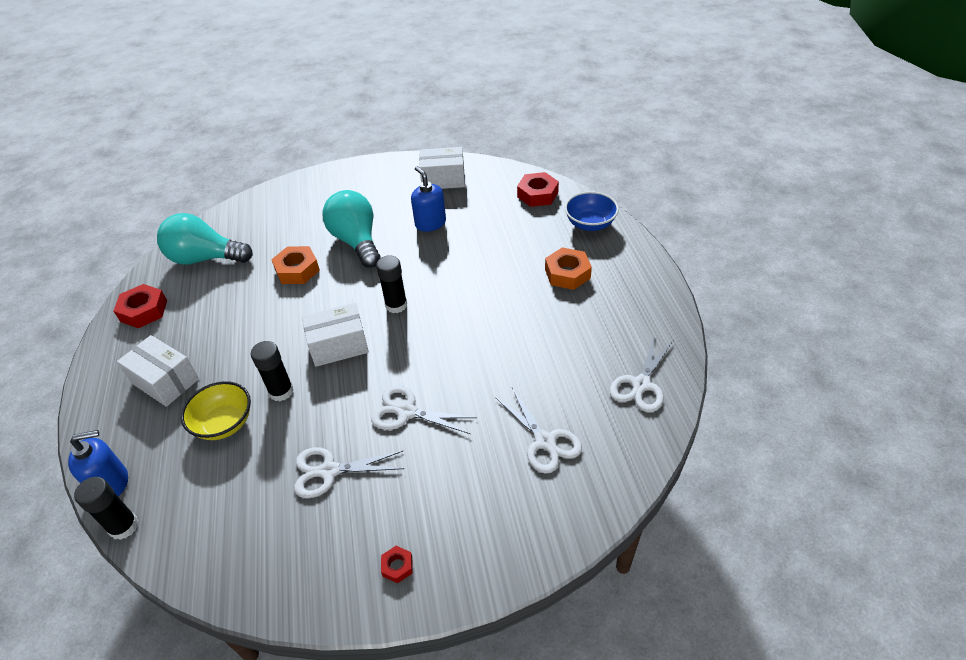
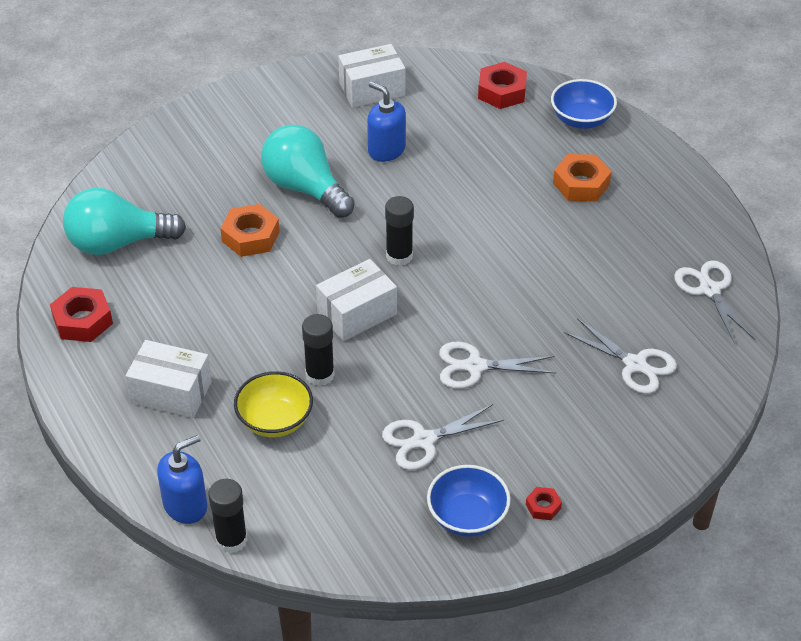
camera: 20 degrees left, 0 degrees up
(325, 558) = (467, 517): none -> blue bowl
(641, 385) = (709, 289): white scissors -> white scissors turned 150 degrees clockwise

